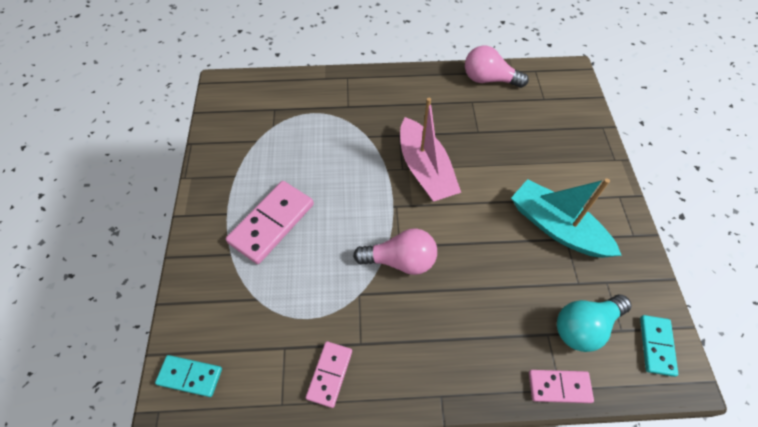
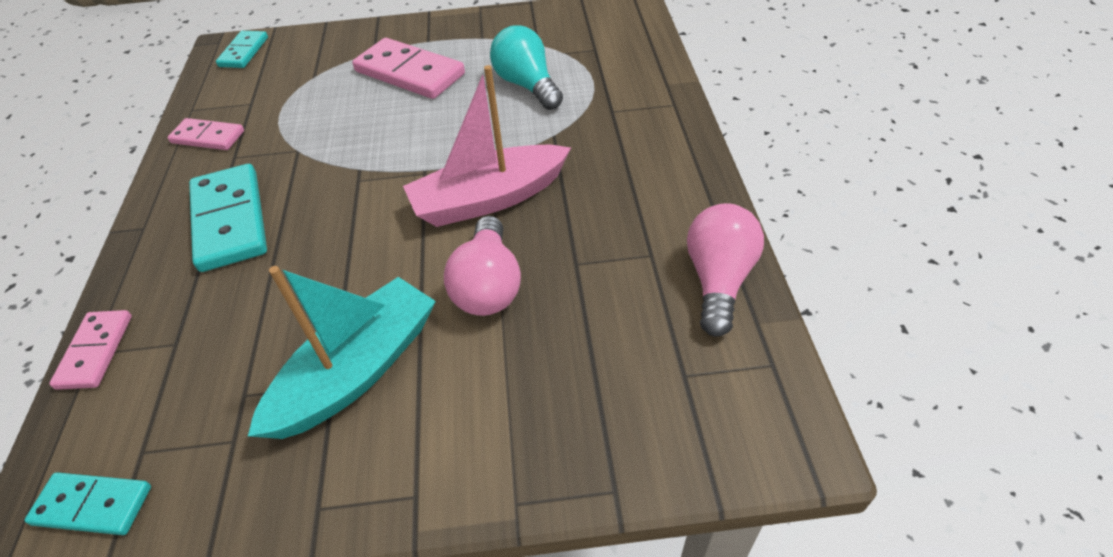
camera: 90 degrees right, 10 degrees down
(400, 260) = (335, 182): pink light bulb -> pink light bulb (488, 285)
(436, 327) = (230, 220): none -> turquoise domino
(584, 326) = (168, 394): turquoise light bulb -> turquoise light bulb (527, 85)

